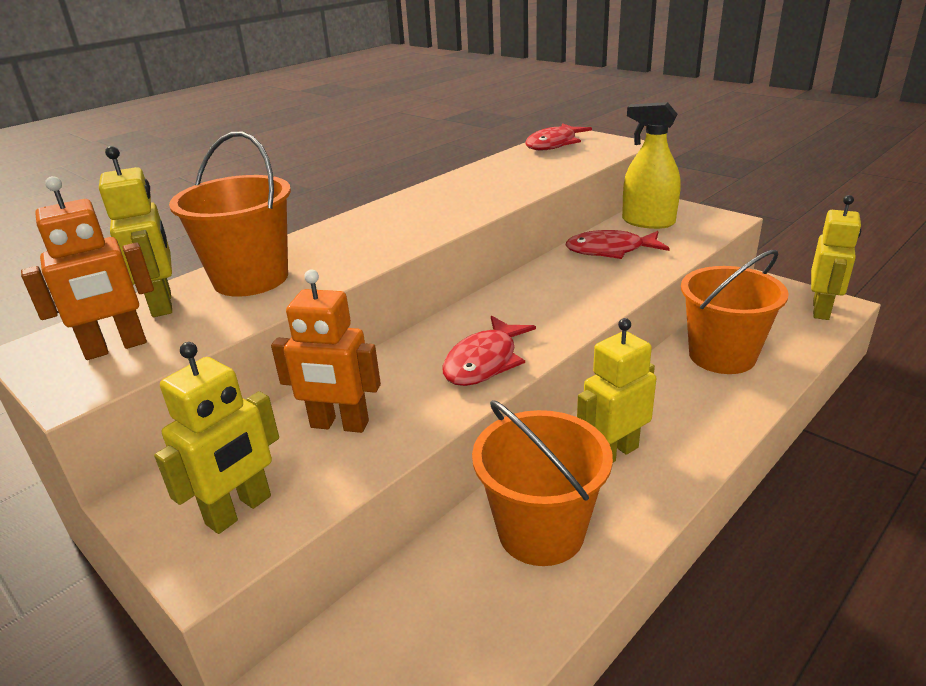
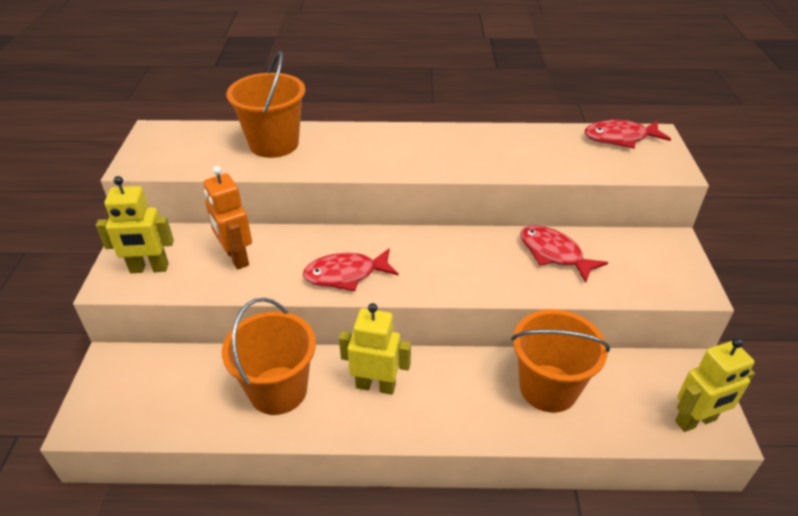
camera: 45 degrees right, 10 degrees up
(116, 348) = (173, 151): orange robot -> none
(162, 304) = (222, 136): yellow robot -> none
(648, 222) = (629, 249): yellow spray bottle -> none

